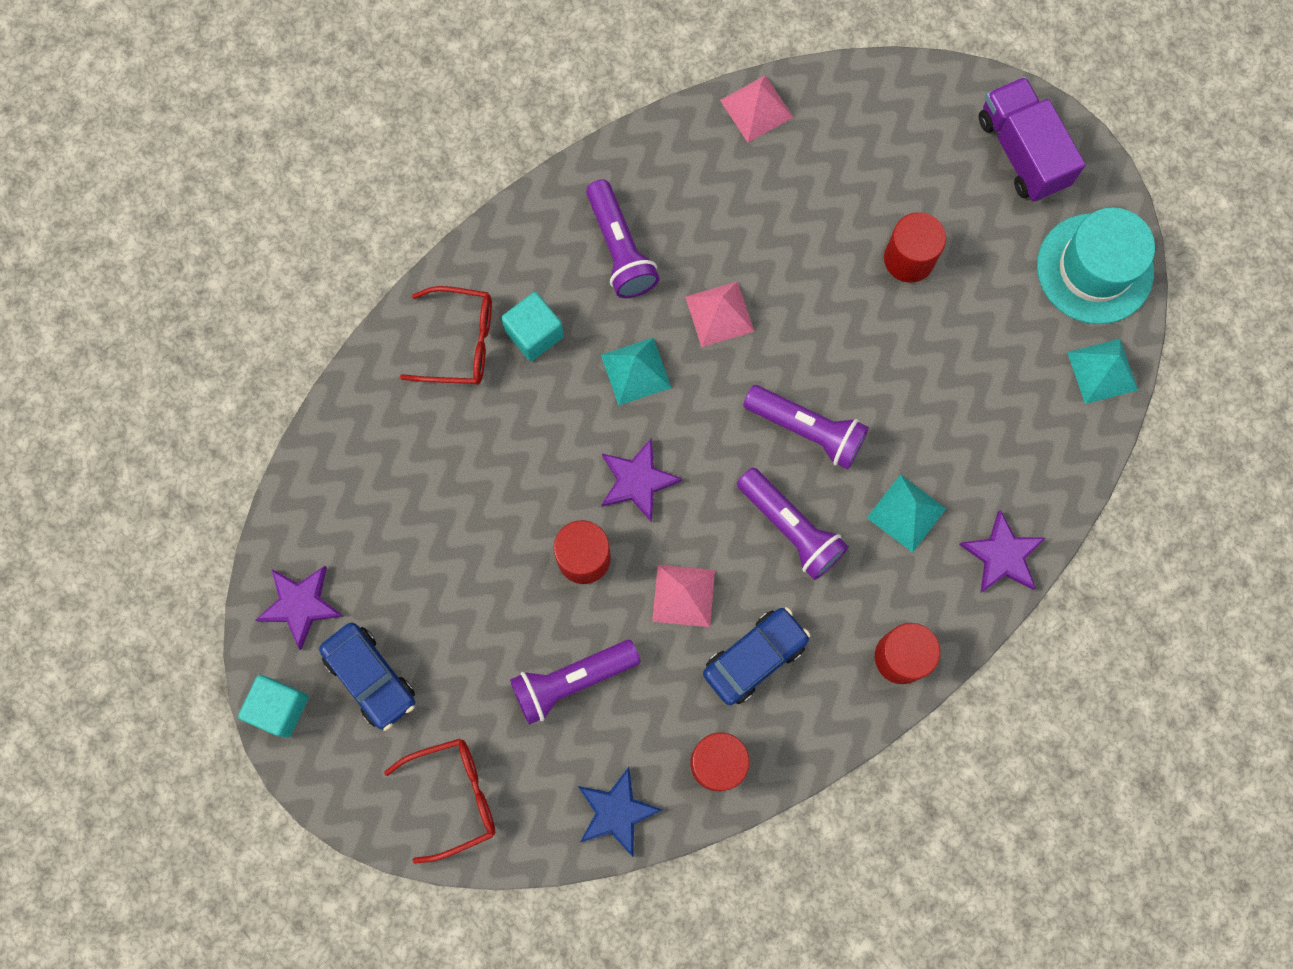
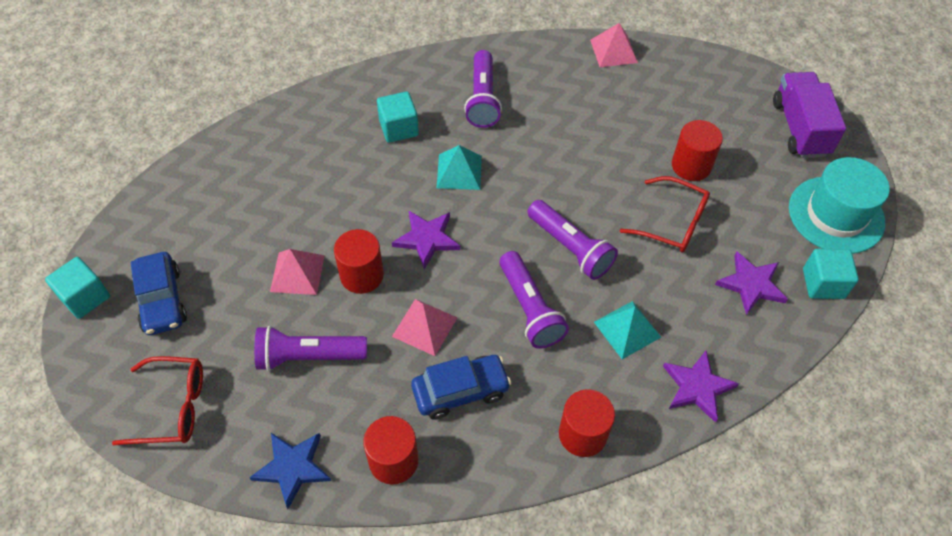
camera: 20 degrees right, 20 degrees down
(300, 604) = (142, 236): purple star -> purple star (751, 284)
(460, 342) = (345, 118): red glasses -> red glasses (672, 223)
(719, 314) = (536, 156): pink pyramid -> pink pyramid (297, 273)
(1102, 371) = (823, 283): turquoise pyramid -> turquoise cube

